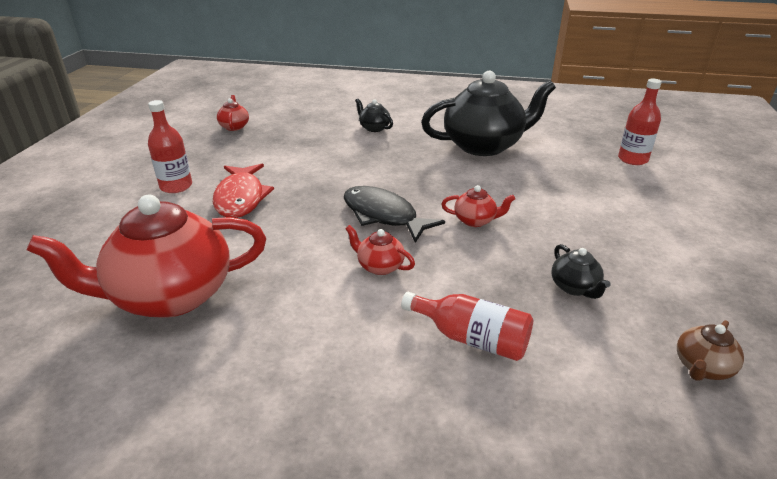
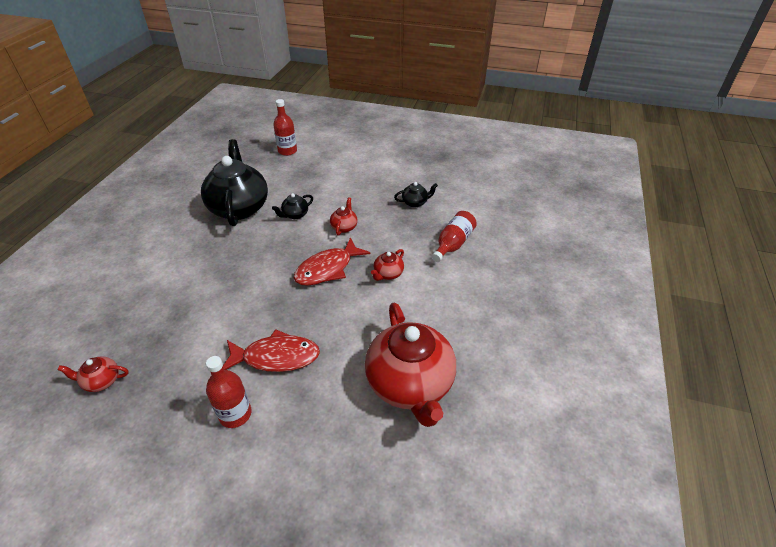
camera: 85 degrees left, 10 degrees up
(374, 128) = (171, 266): black teapot -> black teapot (295, 215)
(383, 215) = (327, 269): black fish -> red fish
(702, 367) = (470, 182): brown teapot -> none

